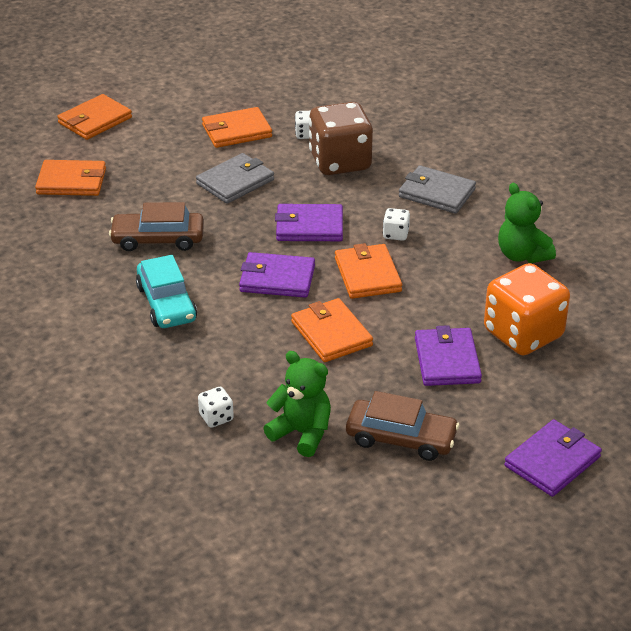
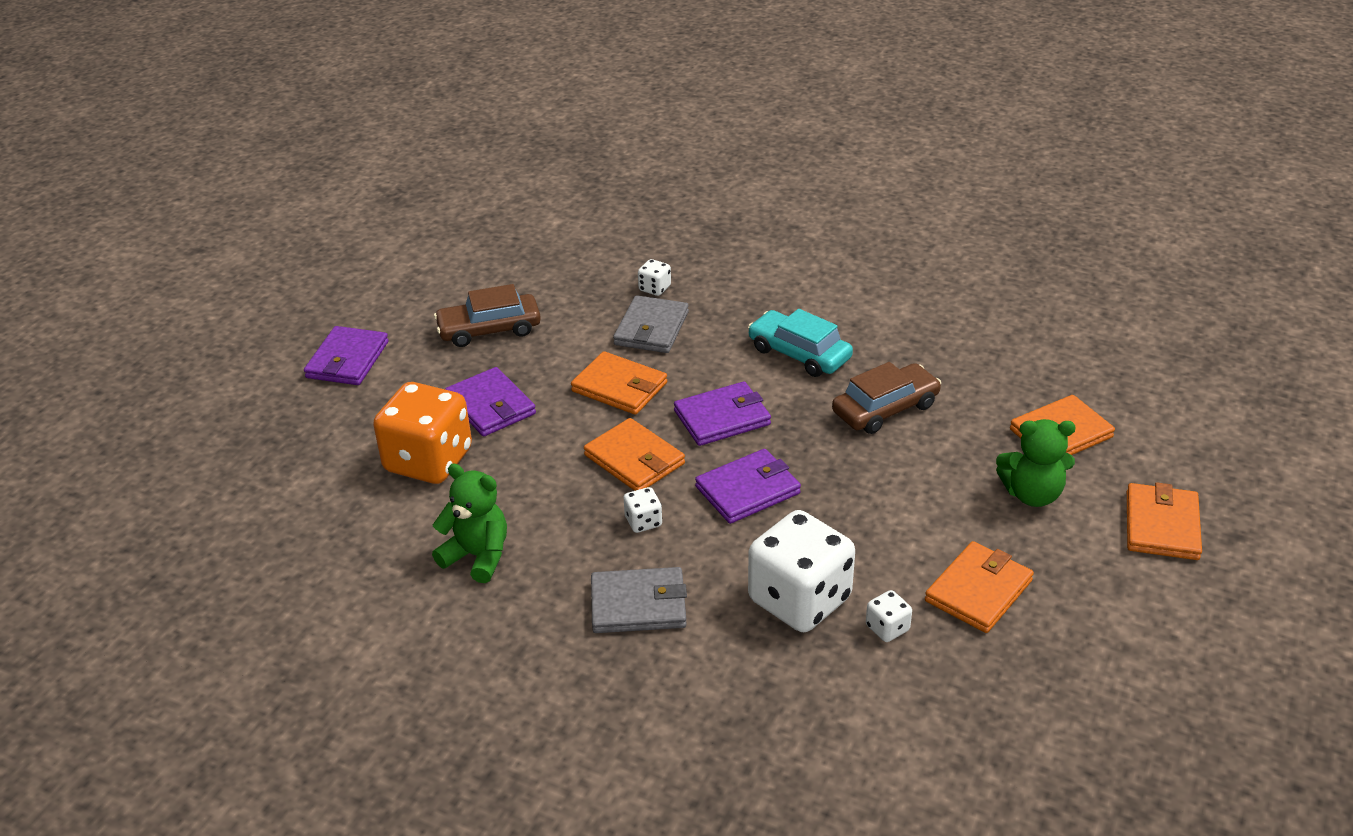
camera: 150 degrees right, 0 degrees up
(235, 182) = (890, 512): grey wallet -> grey wallet (651, 328)
(302, 433) = (575, 303): green teddy bear -> green teddy bear (1032, 494)
(340, 162) = (799, 600): brown dice -> white dice

